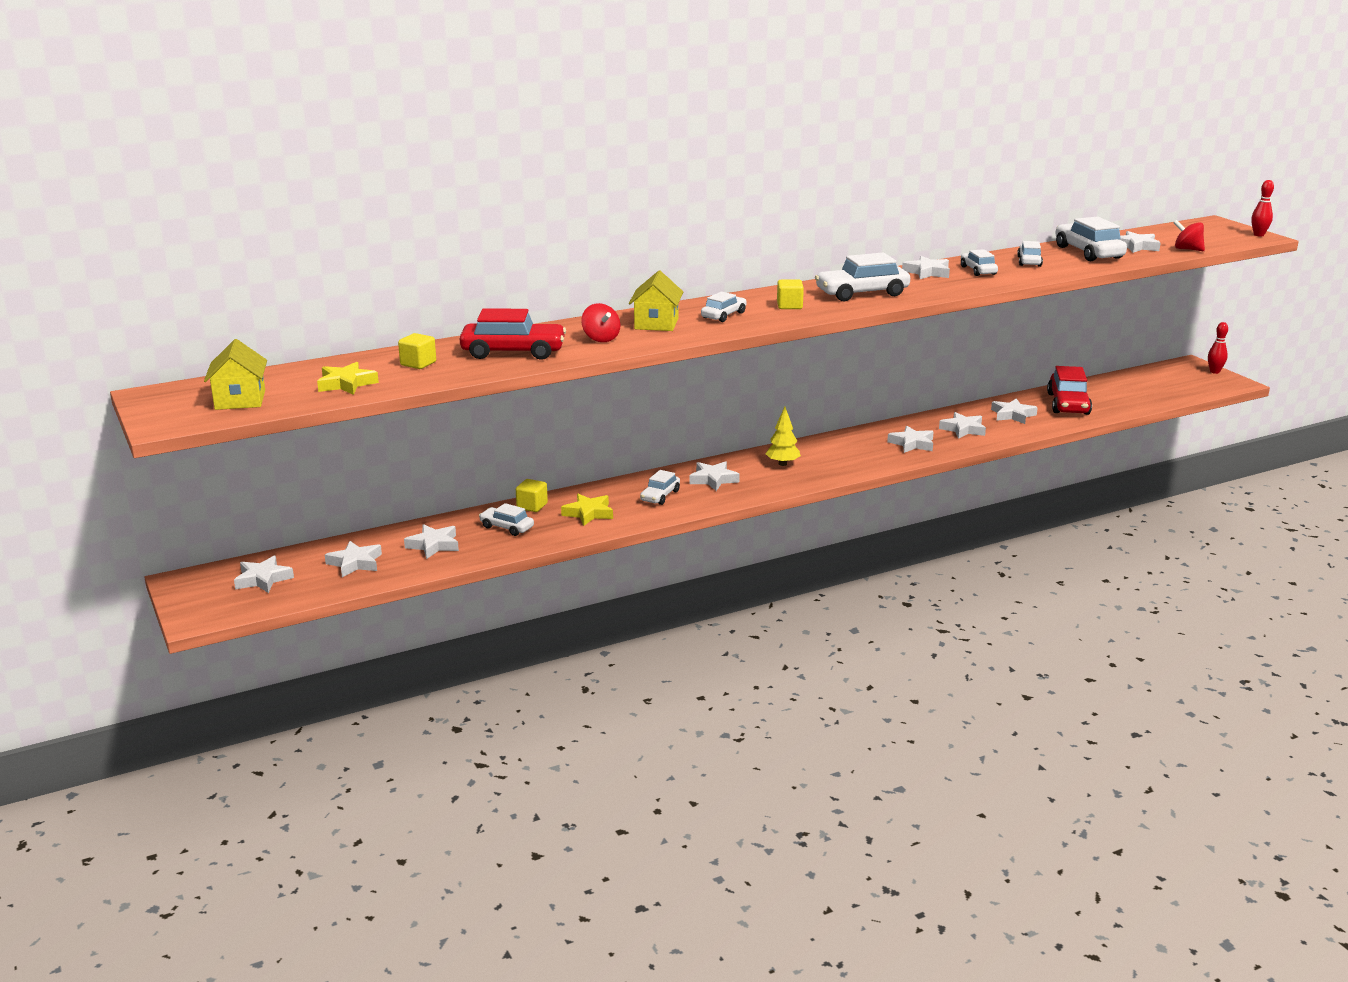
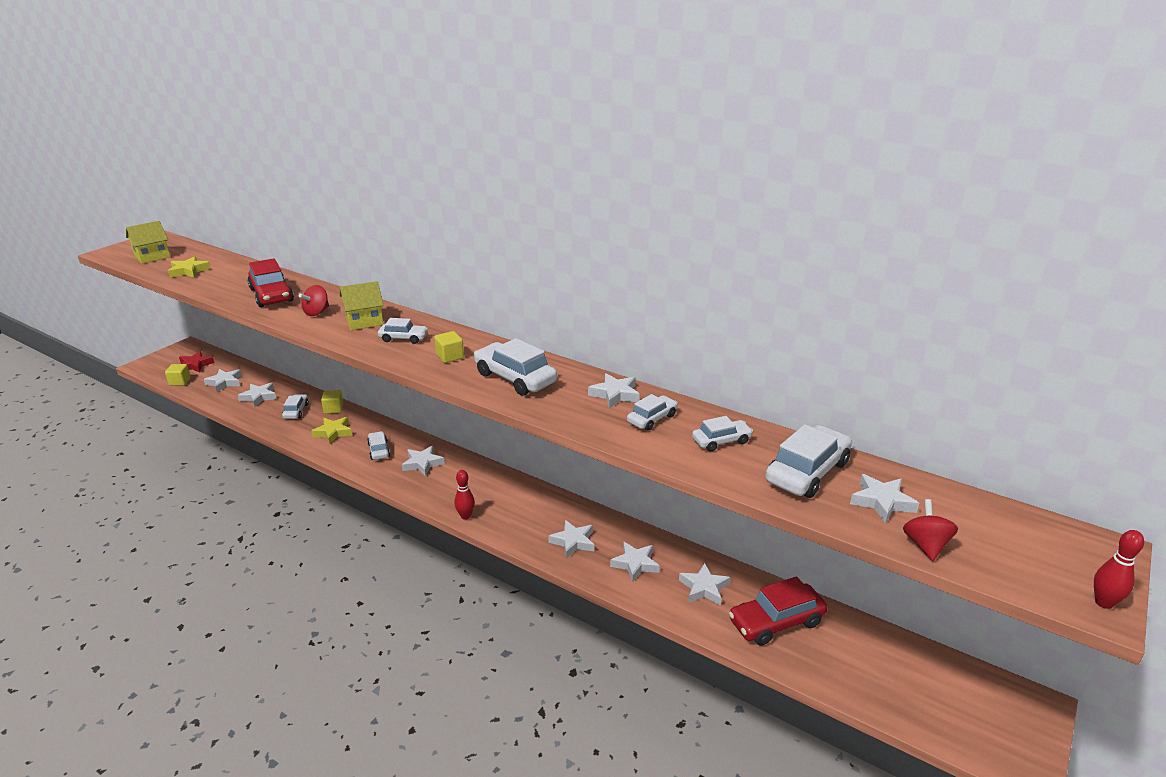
camera: 60 degrees right, 5 degrees up
(263, 579) = (195, 365): white star -> red star
(418, 364) = (234, 277): yellow cube -> yellow cube (180, 382)
(660, 496) = (379, 450): white car -> white car turned 75 degrees clockwise
(782, 464) = (475, 486): yellow tree -> none
(1214, 372) = (1039, 737): red bowling pin -> red bowling pin (465, 516)

